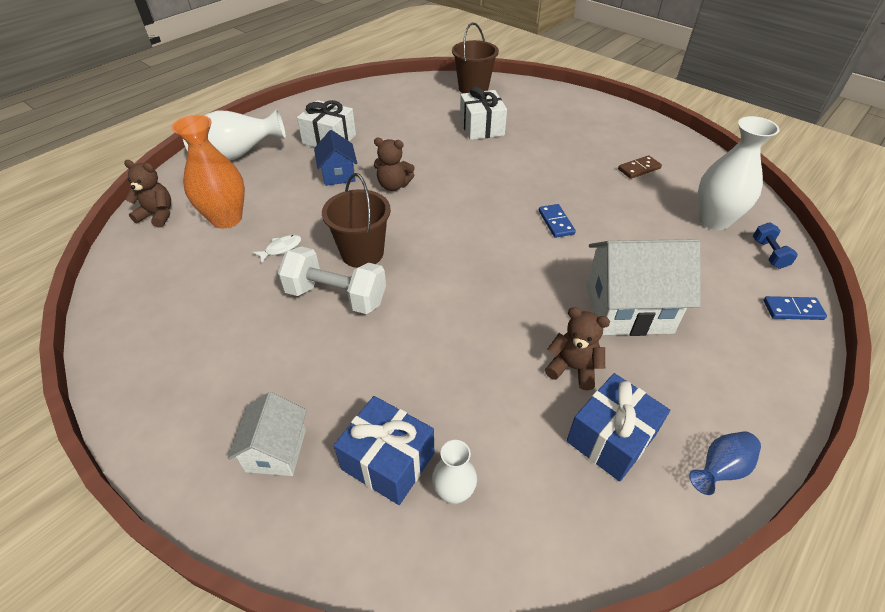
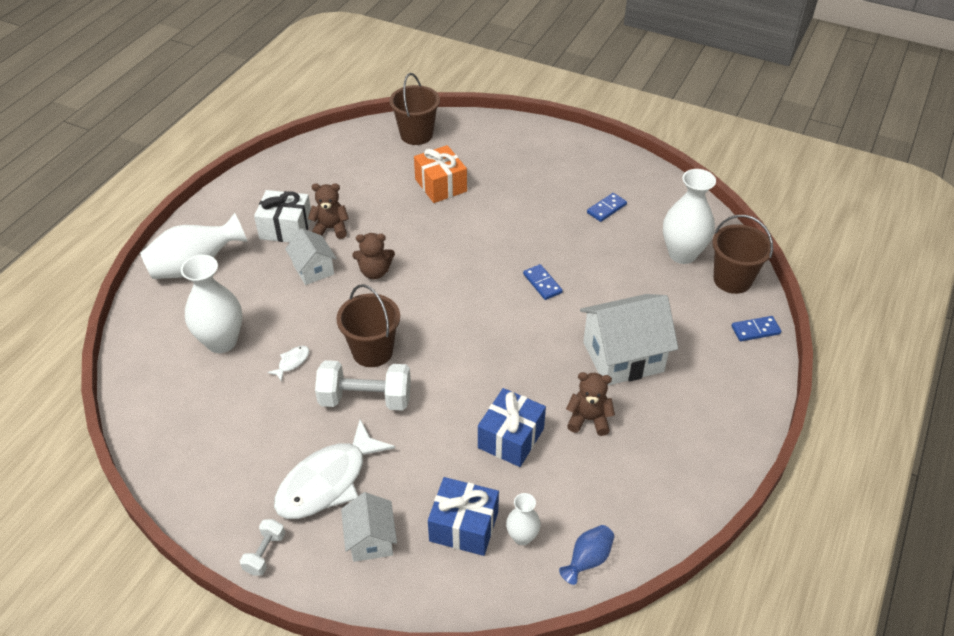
camera: 15 degrees left, 0 degrees up
(156, 437) = (265, 553): none -> white dumbbell
(157, 215) = (147, 352): brown teddy bear -> brown teddy bear (331, 229)
(226, 219) = (221, 341): orange vase -> white vase
(260, 372) = (327, 481): none -> white fish
(338, 174) = (313, 269): blue house -> white house
(481, 127) = (441, 185): white gift -> orange gift
(611, 438) = (630, 469): blue gift -> blue gift (511, 438)
(639, 169) = (606, 209): brown domino -> blue domino
(720, 469) = (713, 473): blue vase -> blue vase (588, 560)
(769, 254) = (732, 280): blue dumbbell -> brown bucket

